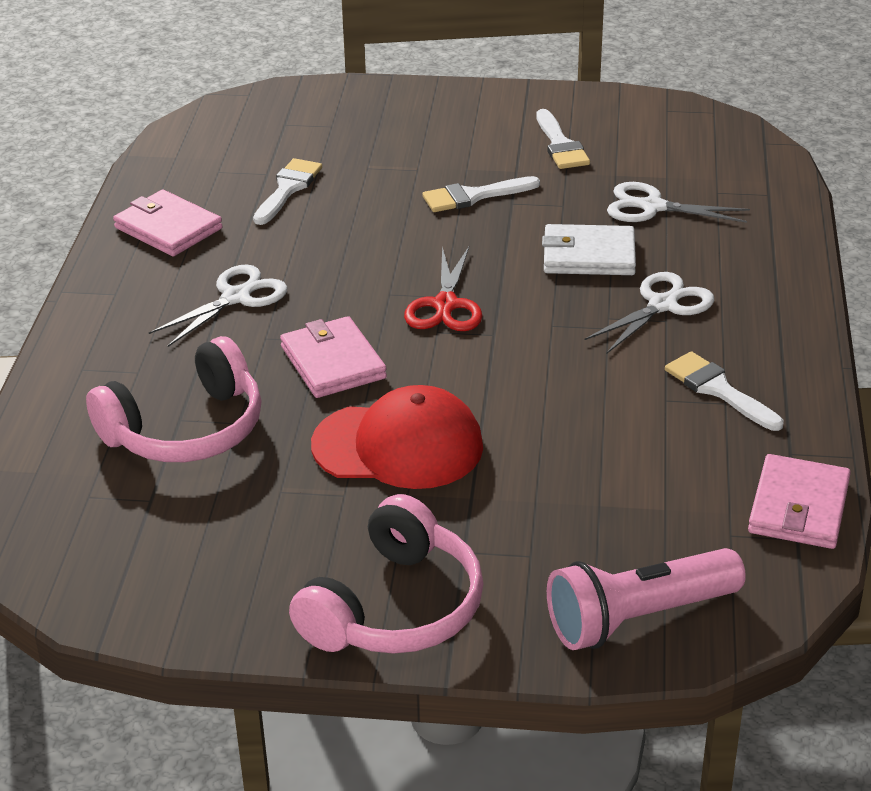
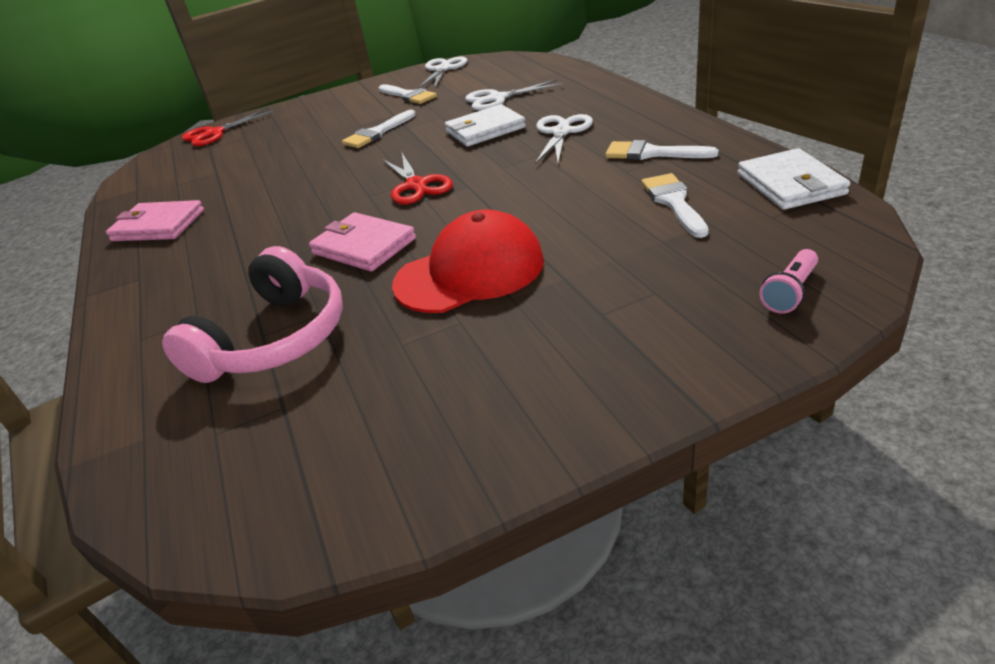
camera: 25 degrees left, 0 degrees up
(236, 297) = (248, 241): white scissors -> white scissors (443, 69)
(288, 189) = (239, 174): white brush -> white brush (674, 202)
(305, 100) = (215, 133): none -> red scissors
(395, 608) = (596, 381): pink headphones -> none
(638, 618) = (790, 292): pink flashlight -> pink flashlight, size x0.50
(798, 507) = (790, 184): pink wallet -> white wallet

